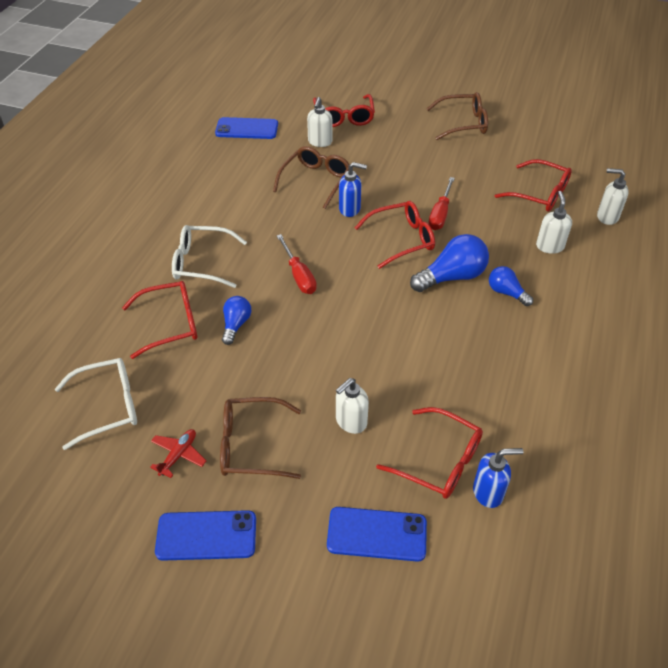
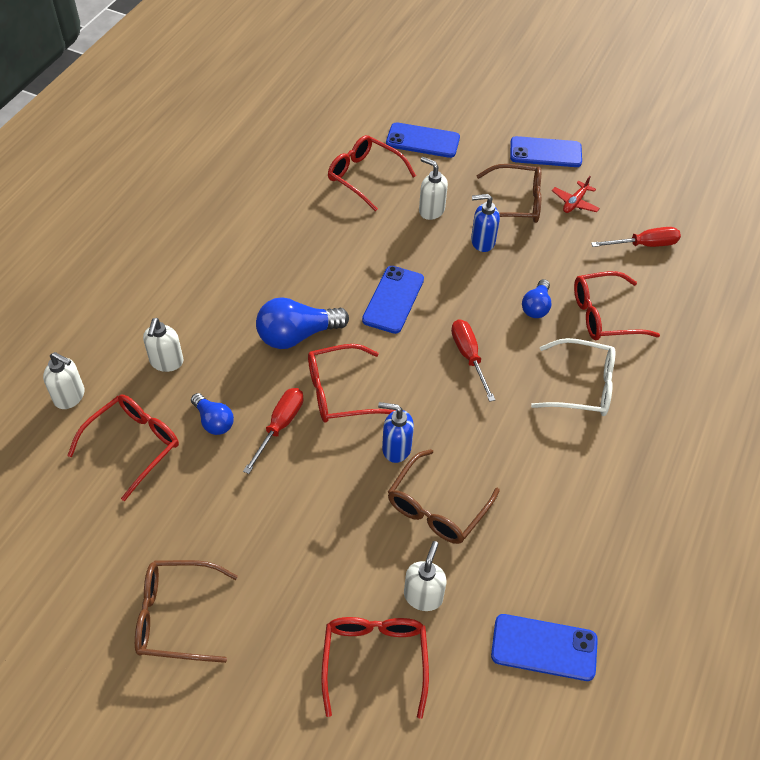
camera: 175 degrees left, 5 degrees up
(108, 406) = (644, 245): white glasses -> red screwdriver
(350, 422) = (431, 210): white soap dispenser -> white soap dispenser turned 105 degrees counterclockwise
(373, 317) = (393, 300): none -> blue phone
(488, 492) = (333, 154): blue soap dispenser -> blue soap dispenser (482, 242)
(506, 293) = (245, 310): blue light bulb -> blue light bulb (214, 421)
(539, 194) = (134, 445): red glasses -> red glasses turned 90 degrees clockwise

